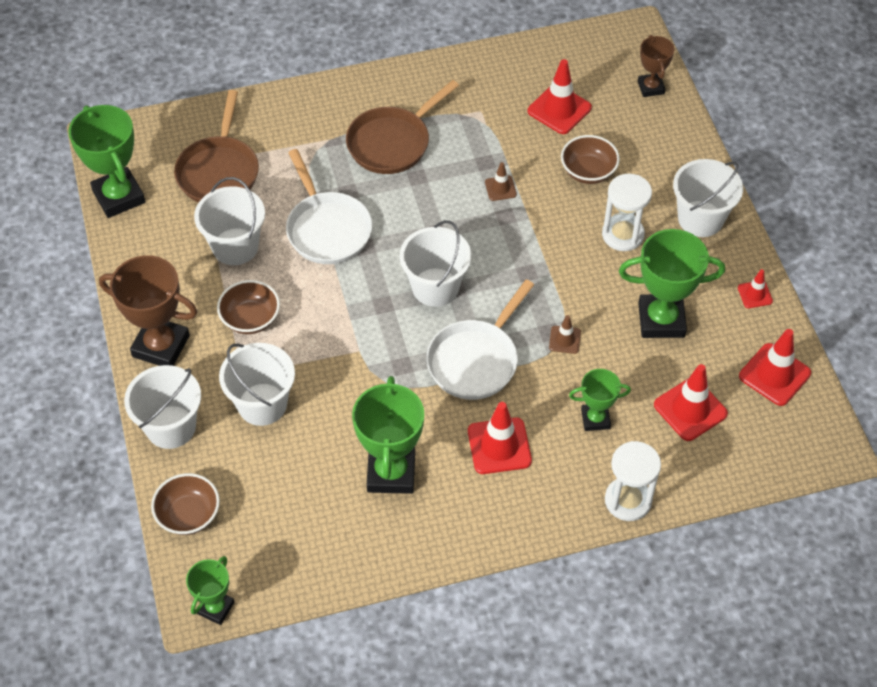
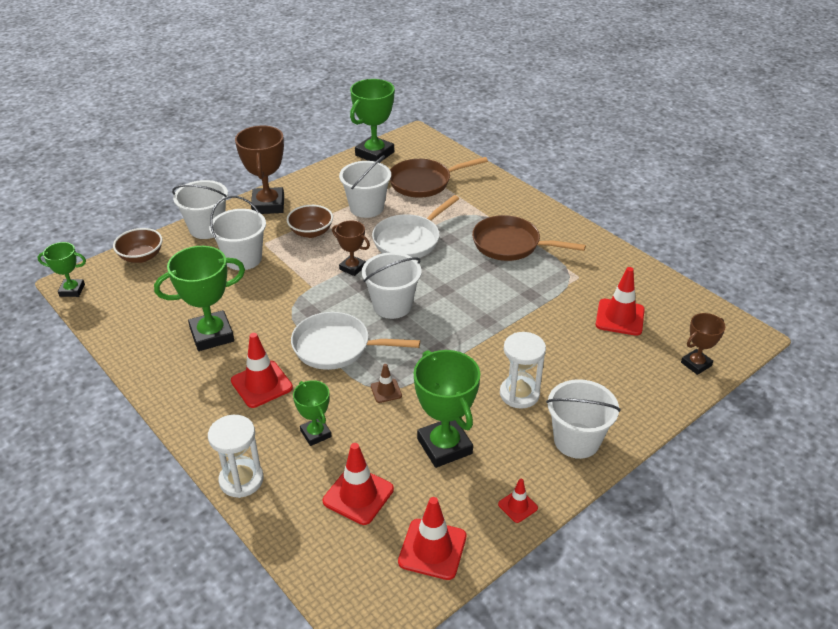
camera: 65 degrees right, 15 degrees down
(347, 301) = (352, 268): none -> brown trophy
(500, 188) = (512, 310): brown traffic cone -> none
(588, 171) = (569, 353): brown bowl -> none

